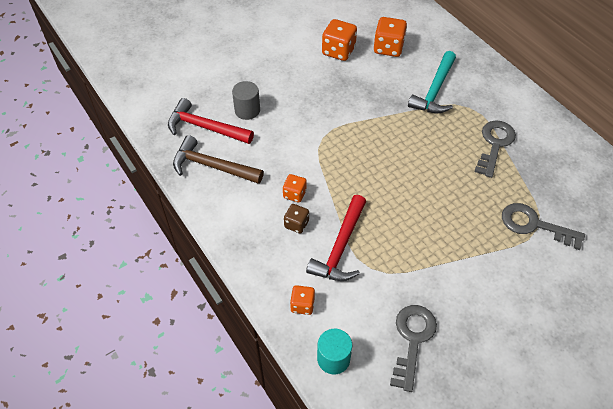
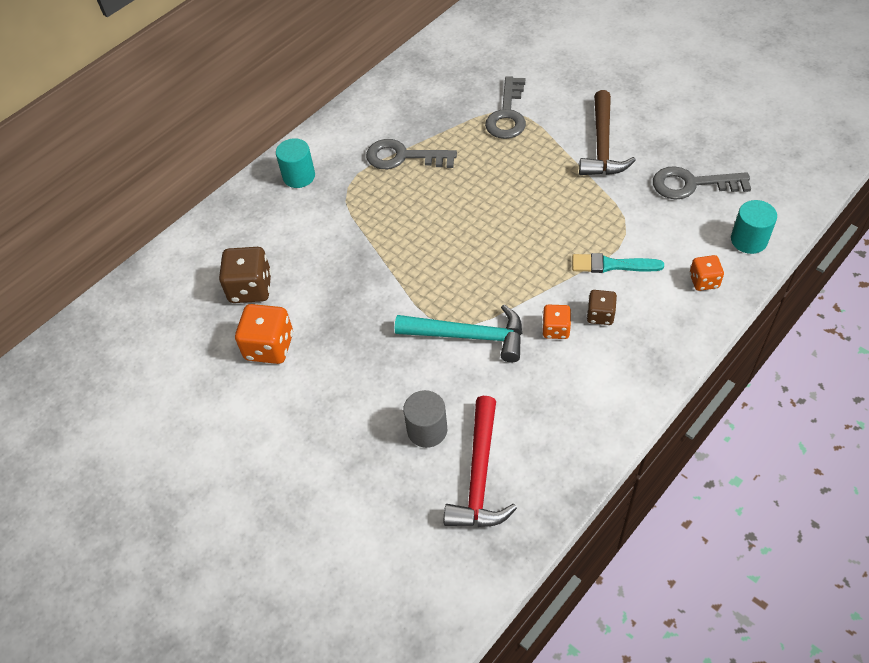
camera: 100 degrees left, 0 degrees up
(212, 166) = (549, 439): brown hammer -> brown hammer (602, 145)
(340, 247) = (612, 265): red hammer -> turquoise brush
(388, 48) = (250, 288): orange dice -> brown dice
(435, 90) = (326, 223): turquoise hammer -> turquoise hammer (468, 336)
(487, 83) = (299, 176): none -> turquoise cylinder

